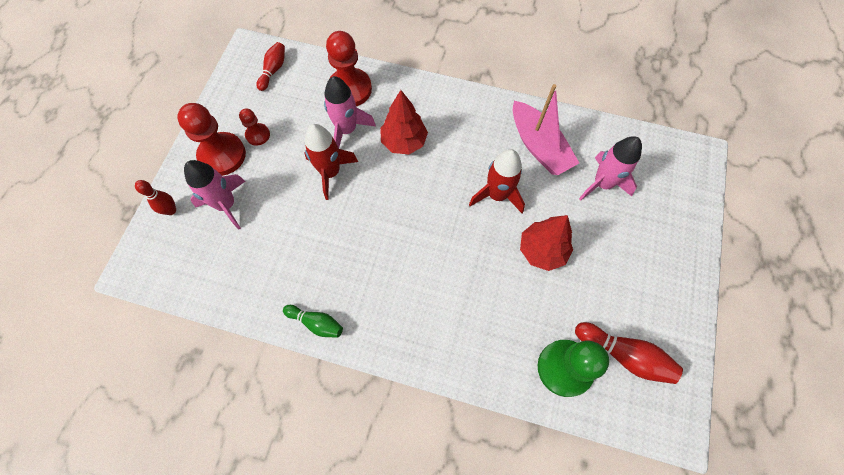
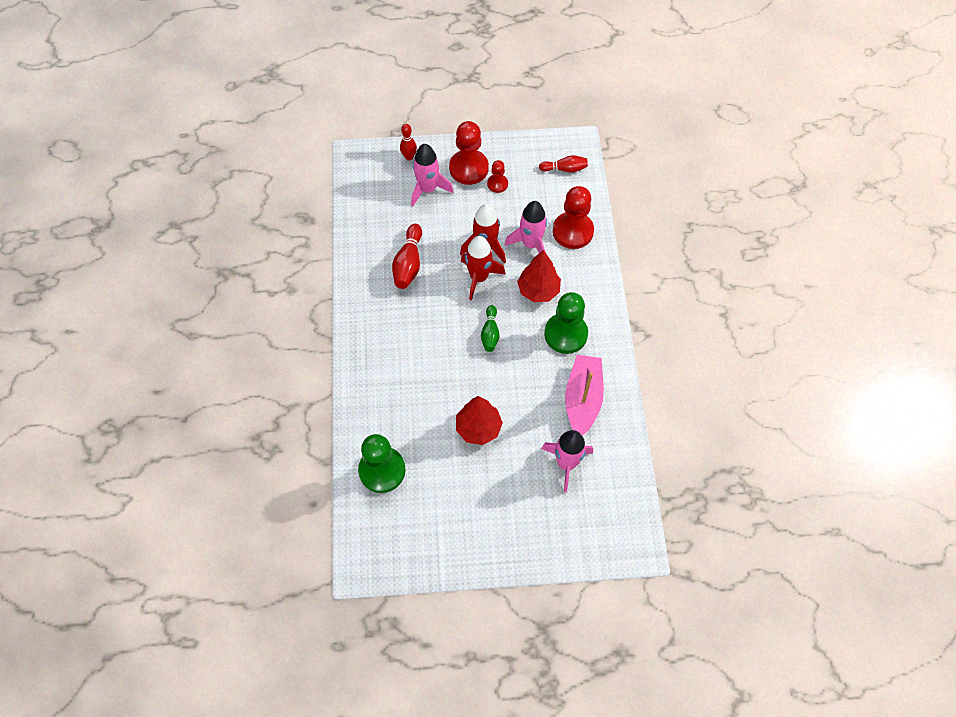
camera: 70 degrees right, 5 degrees down
(316, 323) = (357, 285): green bowling pin -> green bowling pin (490, 333)
(463, 135) = (565, 334): none -> green pawn
(497, 195) = (517, 379): red rocket -> red rocket (479, 278)
(538, 146) = (582, 399): pink boat -> pink boat turned 150 degrees clockwise
(624, 355) = (408, 514): red bowling pin -> red bowling pin (408, 263)

